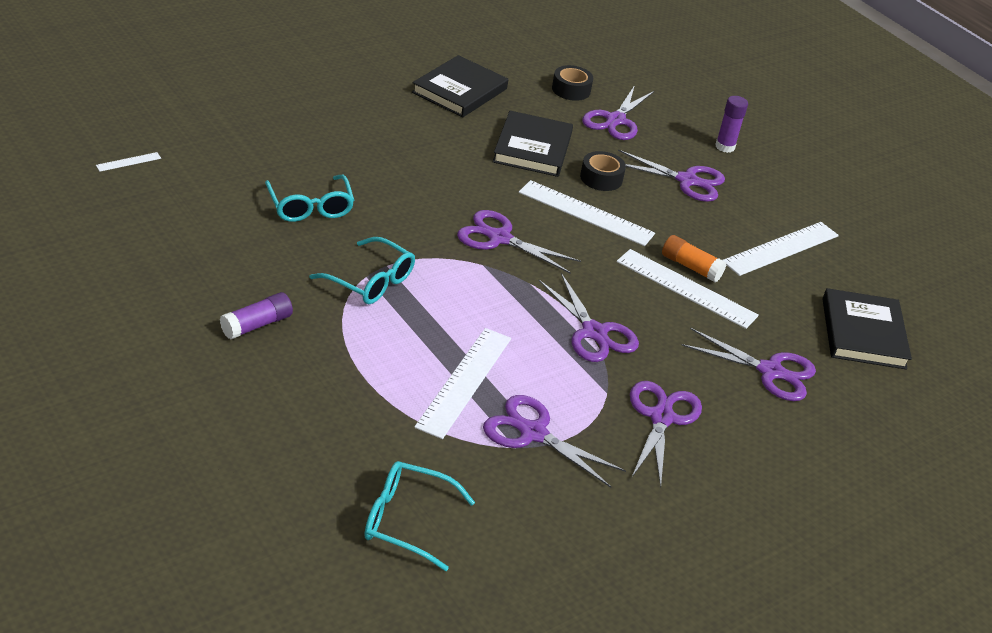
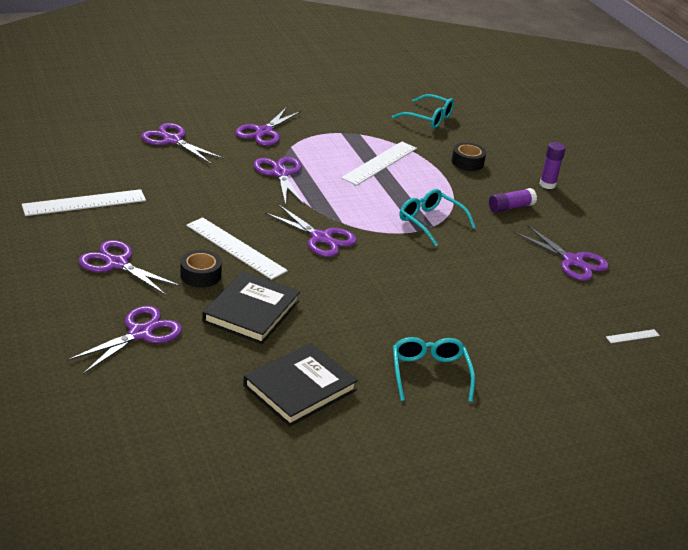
camera: 165 degrees left, 5 degrees down
(310, 206) = (473, 280): turquoise glasses -> turquoise glasses (429, 374)
(533, 433) = (347, 137): purple scissors -> purple scissors (573, 261)
(571, 90) = (165, 377): black tape -> black tape (467, 162)
(686, 288) = (191, 188): white ruler -> none
(690, 267) = (175, 200): orange glue stick -> none
(725, 147) = (43, 292): purple glue stick -> purple glue stick (547, 185)
(863, 333) = (81, 148): black book -> none

